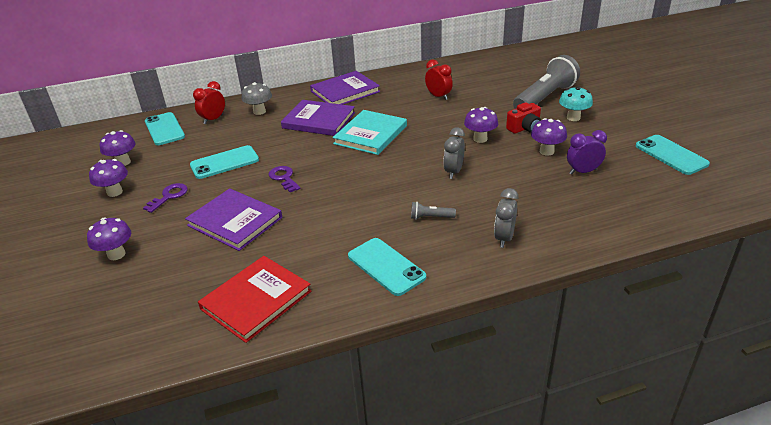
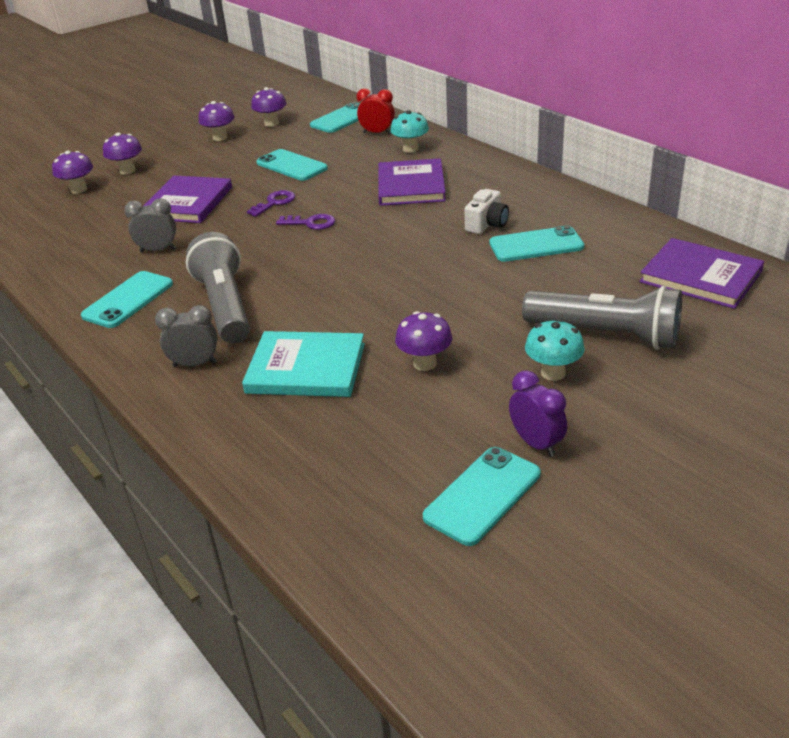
camera: 70 degrees right, 0 degrees up
(169, 196) = (221, 161): purple key -> purple key (311, 223)
(256, 300) = (70, 248): red book -> none
(259, 111) = (410, 149): grey mushroom -> turquoise mushroom
(345, 91) = (498, 181): purple book -> purple book (700, 277)
(370, 135) = (395, 225): turquoise book -> turquoise book (306, 368)
(400, 105) = (487, 224): none -> white camera
(430, 217) = (225, 306): grey flashlight -> grey flashlight, size x2.47
(438, 96) = (536, 245): red clock -> turquoise phone
(453, 172) = (332, 300): grey clock -> grey clock (158, 250)
(480, 139) = (430, 302): purple mushroom -> purple mushroom (79, 189)
(524, 128) = (485, 333): red camera -> none
(583, 172) = (380, 405): purple clock -> purple clock (536, 443)

